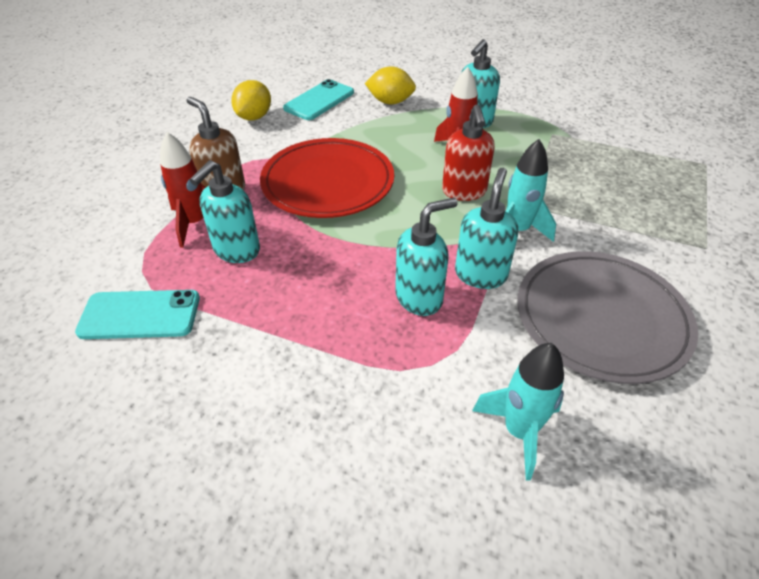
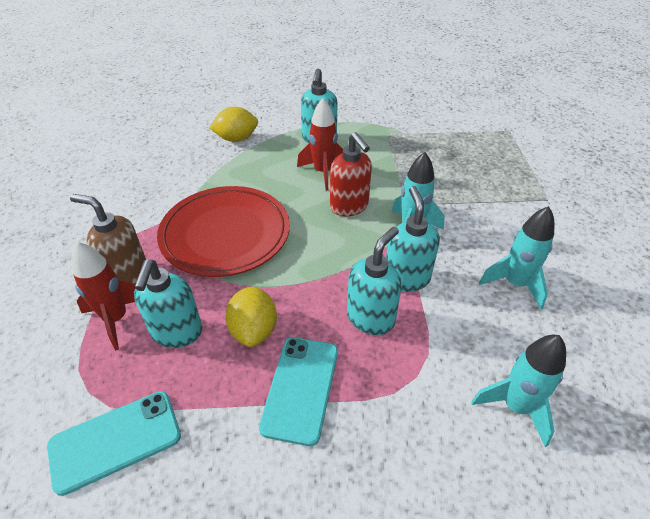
camera: 25 degrees left, 0 degrees up
(254, 117) = (112, 187): yellow lemon -> yellow lemon (254, 330)
(319, 100) = (168, 154): turquoise phone -> turquoise phone (301, 388)
(601, 318) = (515, 284): grey plate -> turquoise rocket

